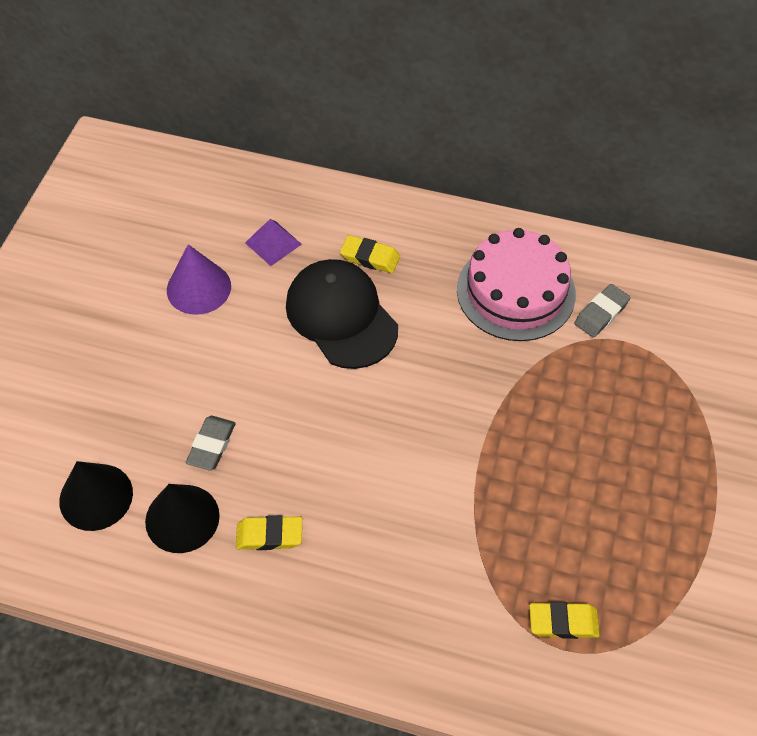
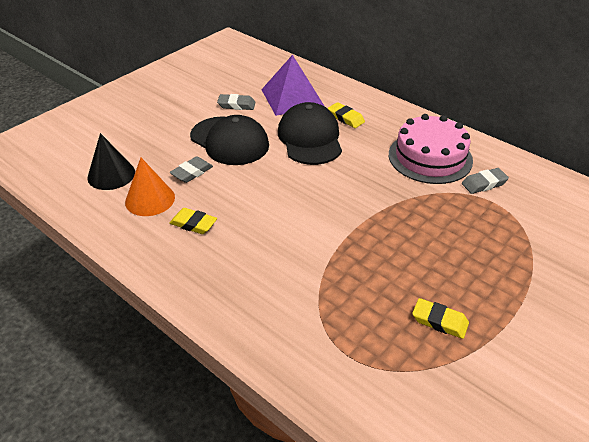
camera: 25 degrees right, 15 degrees down
(182, 518) = (150, 199): black cone -> orange cone
(198, 288) = (236, 105): purple cone -> grey eraser
(230, 364) = (229, 141): none -> black cap
(273, 243) = (292, 98): purple pyramid -> purple pyramid, size x1.96
(563, 622) = (356, 338): yellow eraser -> yellow eraser (439, 321)

